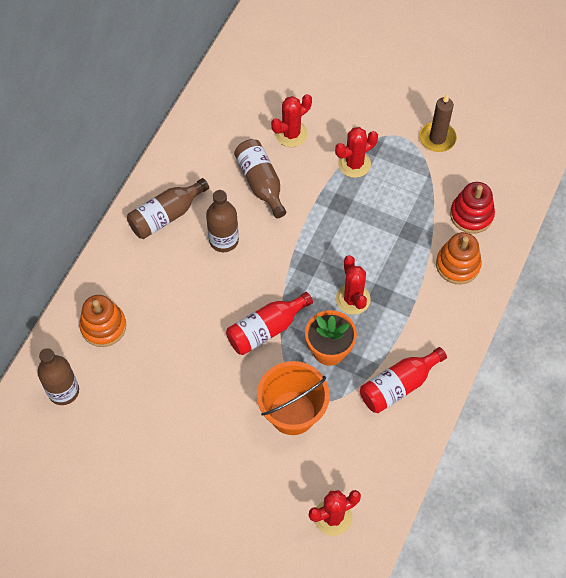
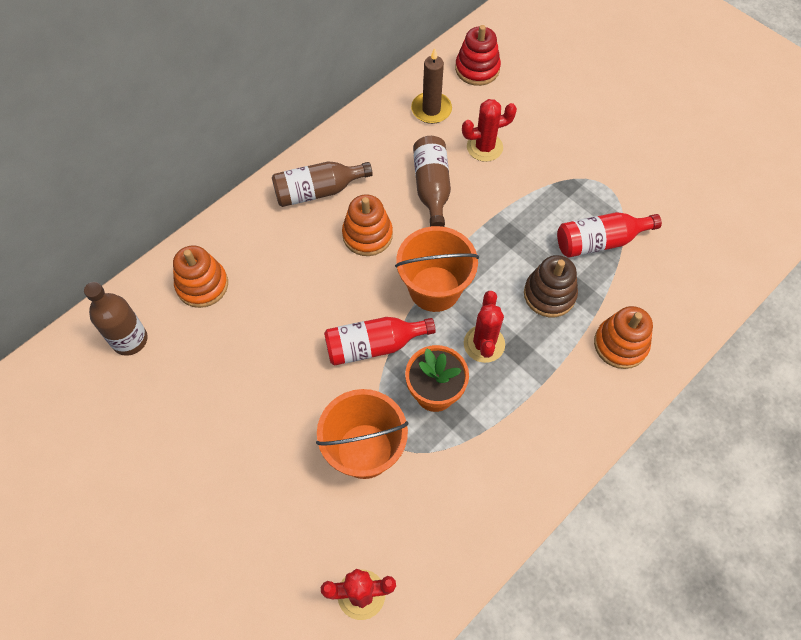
camera: 20 degrees right, 0 degrees up
(224, 240) = (367, 235): brown bottle -> orange stacking toy
(296, 267) = (434, 289): none -> orange bucket
(354, 164) = (541, 198): red cactus -> none
(389, 243) = (549, 294): none -> brown stacking toy
(398, 386) = (499, 462): red bottle -> red bottle (600, 241)
(437, 138) = (645, 198): brown candle -> brown candle (431, 110)
(471, 215) = (656, 293): red stacking toy -> red stacking toy (477, 69)

